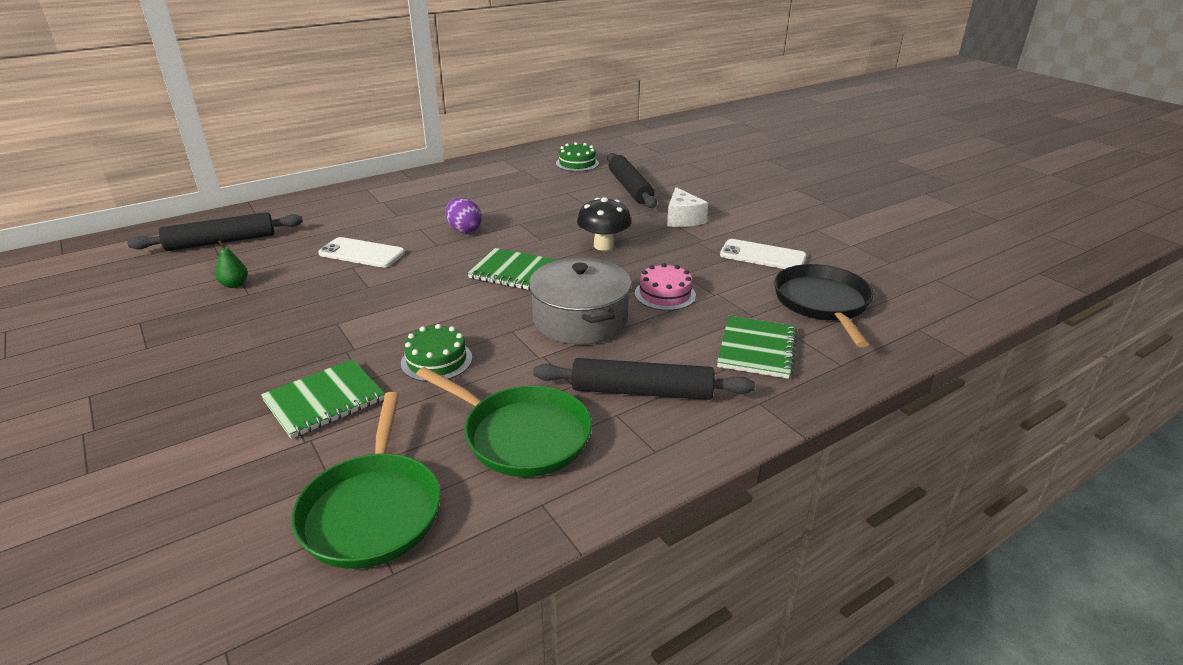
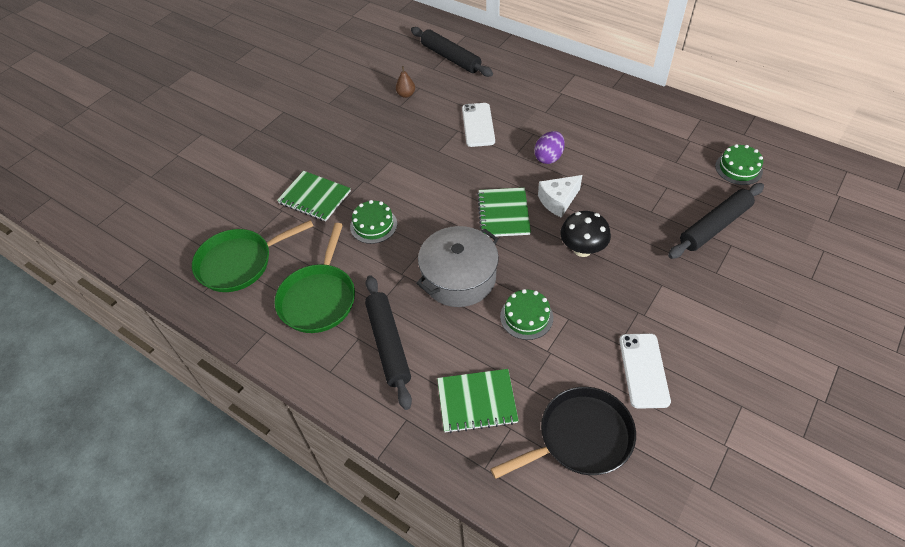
camera: 70 degrees right, 20 degrees up
(235, 284) = (406, 94): green pear -> brown pear
(665, 294) = (526, 317): pink cake -> green cake
(682, 219) = (677, 287): white cheese -> white cheese (558, 201)

